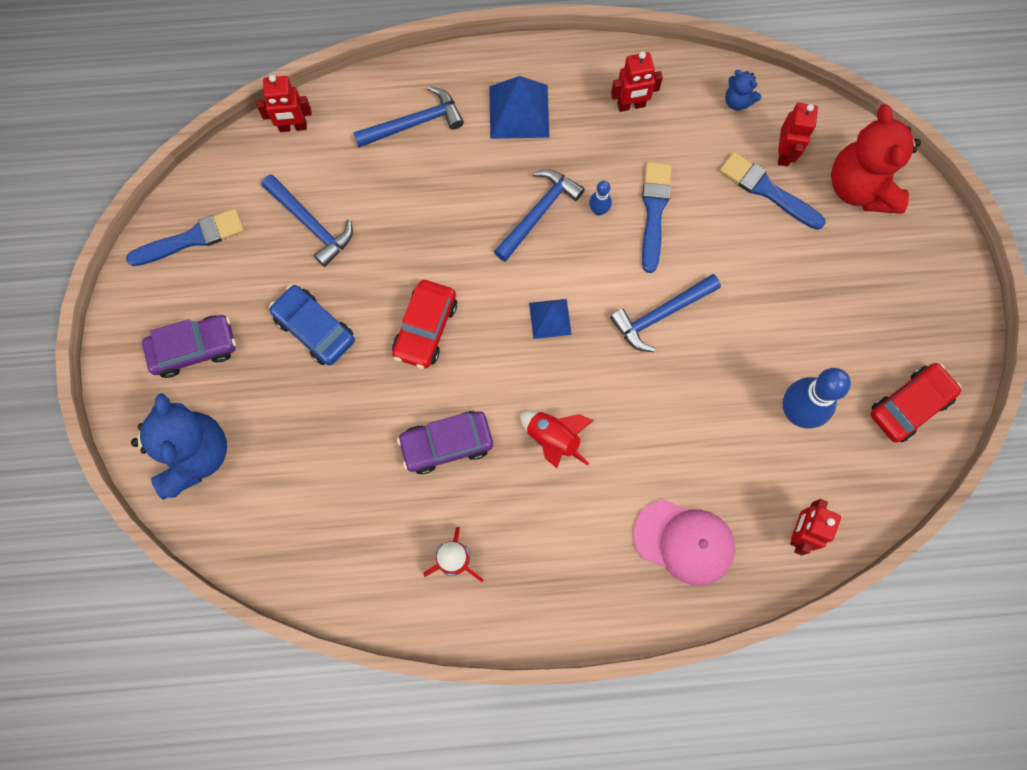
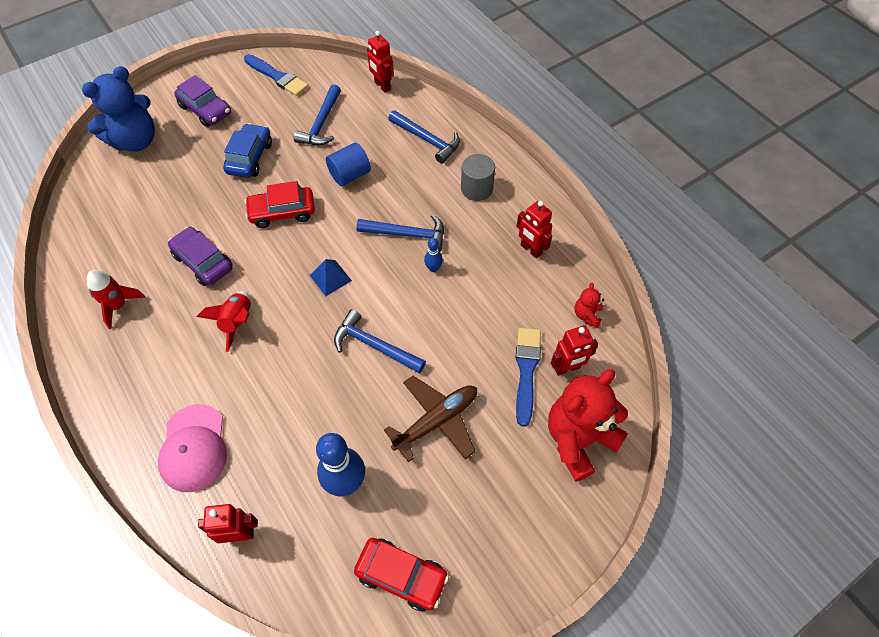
camera: 60 degrees right, 15 degrees down
(415, 231) = (350, 175): none -> blue cylinder
(519, 111) = (476, 189): blue pyramid -> grey cylinder
(654, 211) = (456, 302): blue brush -> none
(737, 101) = (587, 315): blue teddy bear -> red teddy bear
(776, 299) = (436, 421): none -> brown plane

